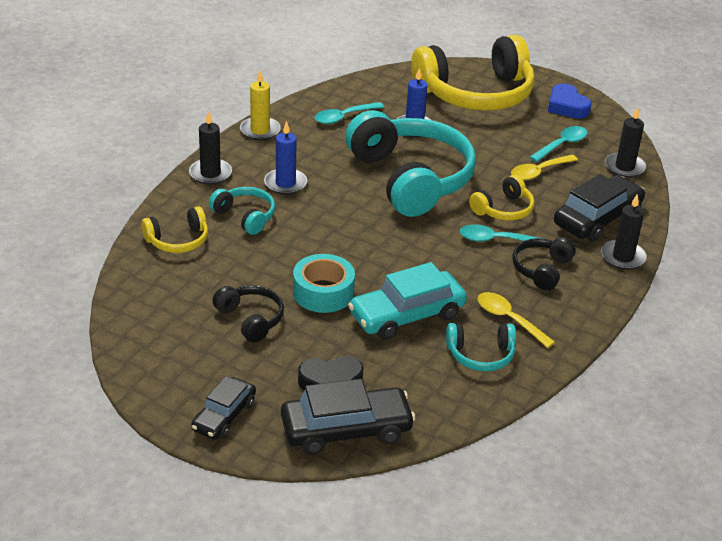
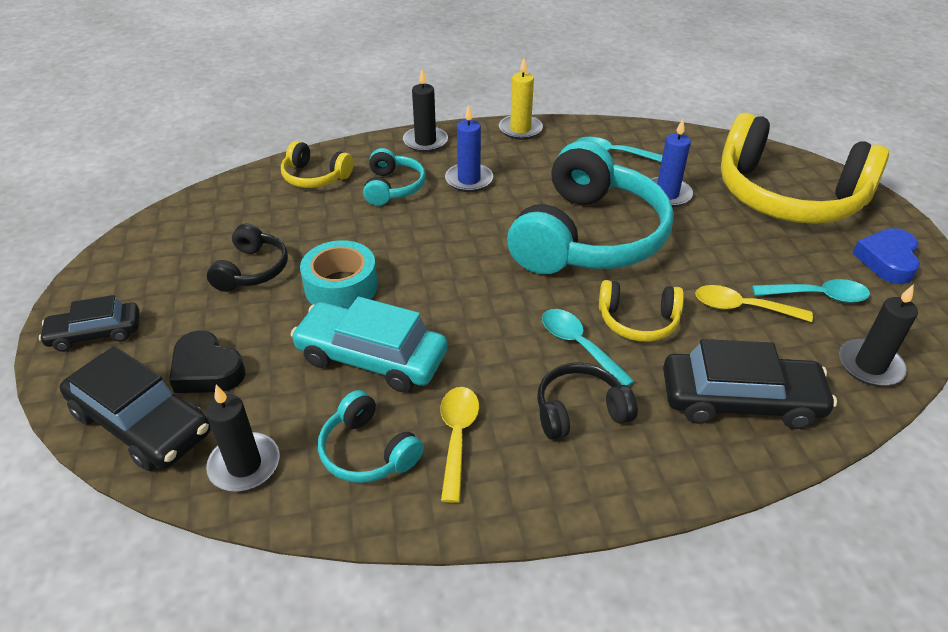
camera: 50 degrees right, 5 degrees up
(623, 257) = (704, 467): black candle -> black candle (244, 465)

